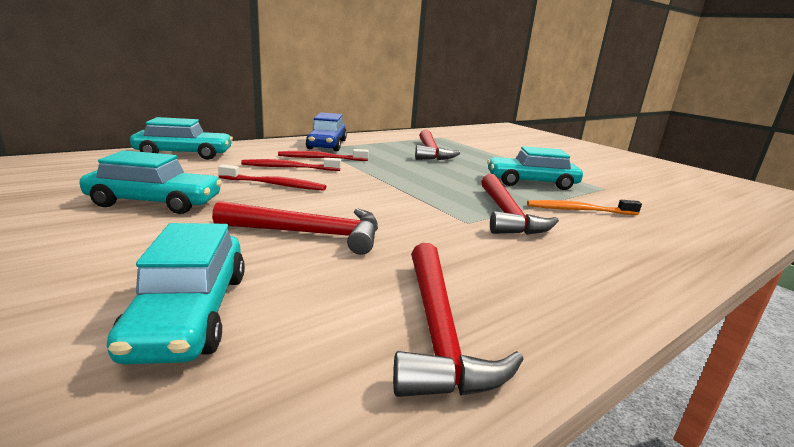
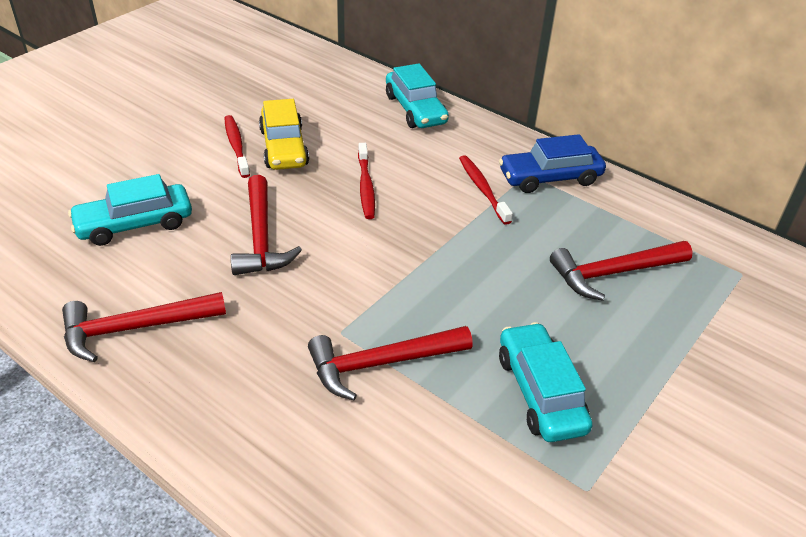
camera: 75 degrees right, 20 degrees up
(155, 202) = (284, 147): turquoise car -> yellow car
(289, 167) = (426, 179): red toothbrush -> red toothbrush (236, 146)
(579, 210) = (443, 439): orange toothbrush -> none

